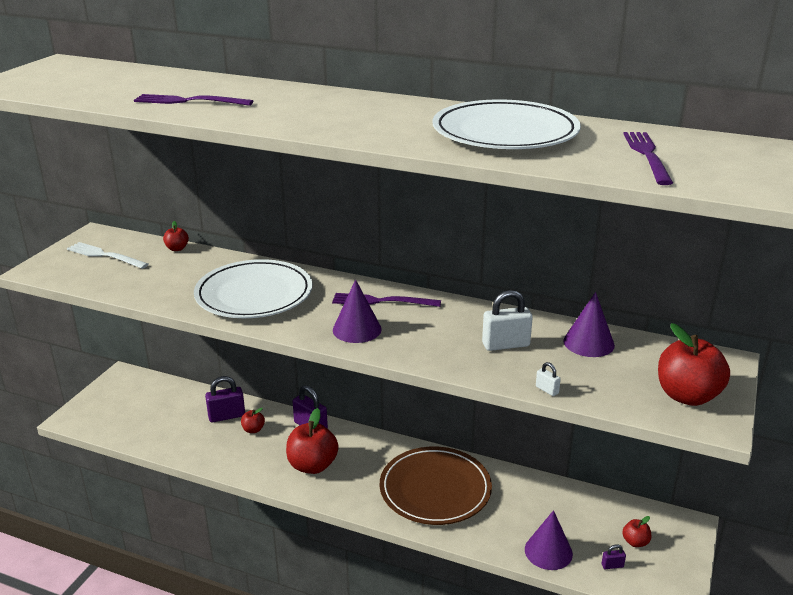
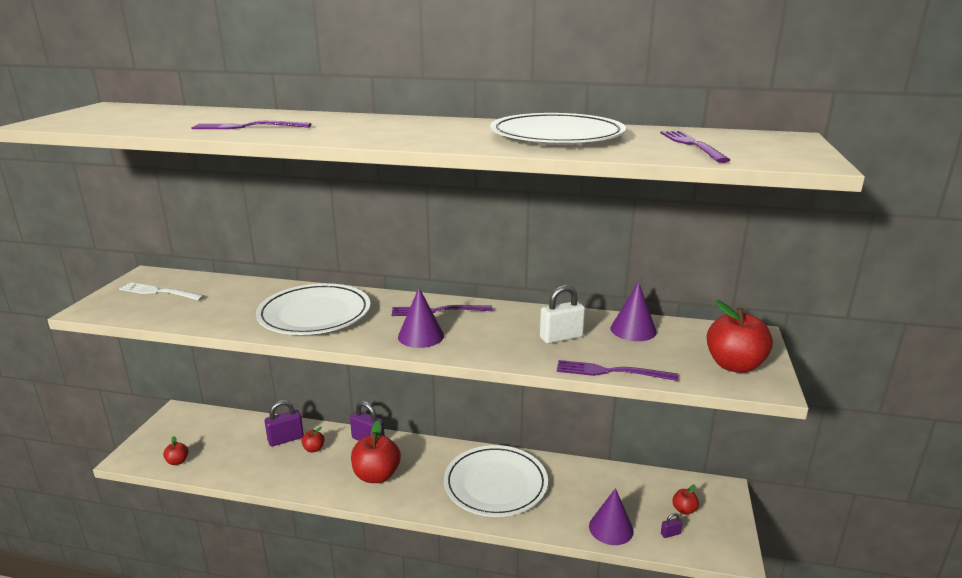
camera: 10 degrees left, 5 degrees down
(177, 248) = (231, 281): red apple -> red apple (177, 461)
(435, 489) = (495, 484): brown plate -> white plate
(547, 390) = (611, 372): white padlock -> purple fork

